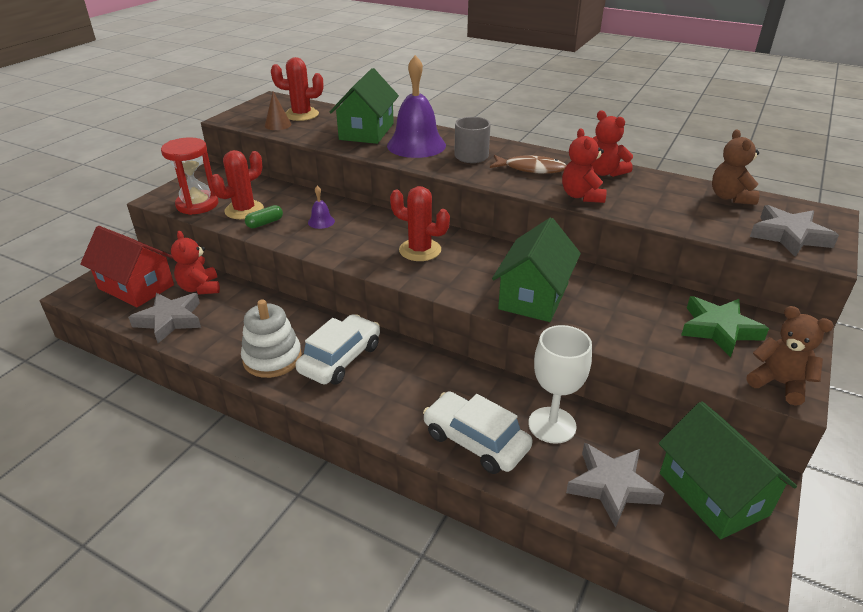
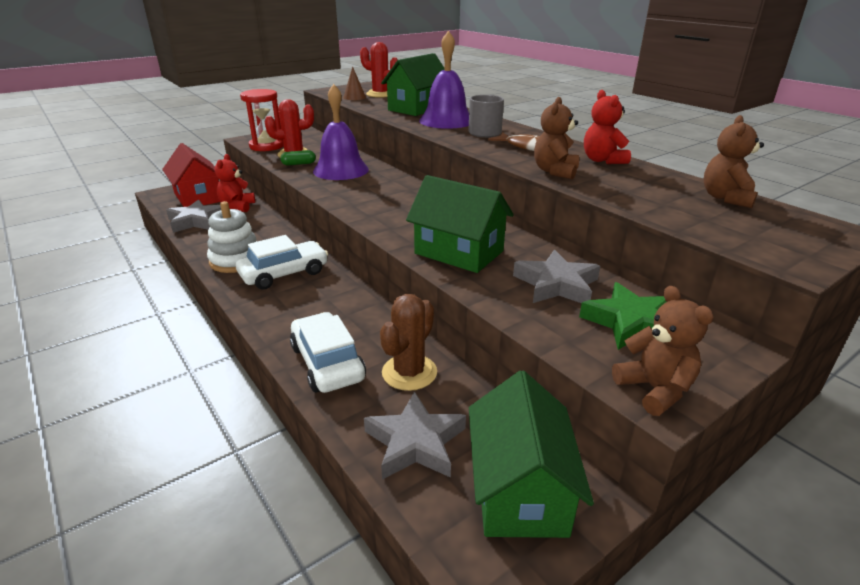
camera: 25 degrees right, 5 degrees down
(321, 221) = (341, 170): purple bell -> purple bell, size x2.32
(420, 250) = (396, 201): red cactus -> none
(533, 296) = (459, 252): green house -> green house turned 75 degrees clockwise
(552, 425) = (409, 372): white goblet -> brown cactus
(581, 196) = (555, 172): red teddy bear -> brown teddy bear
(789, 236) = (765, 239): grey star -> grey star (556, 284)

